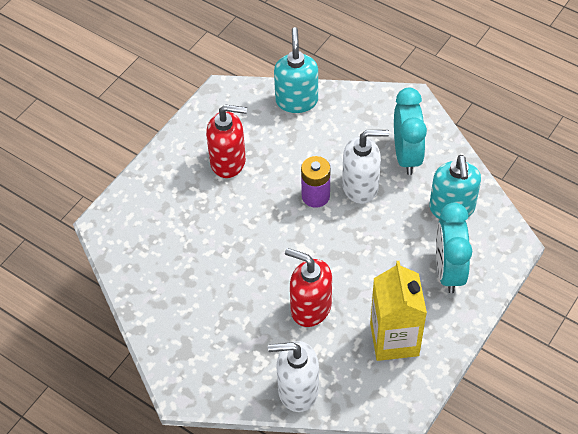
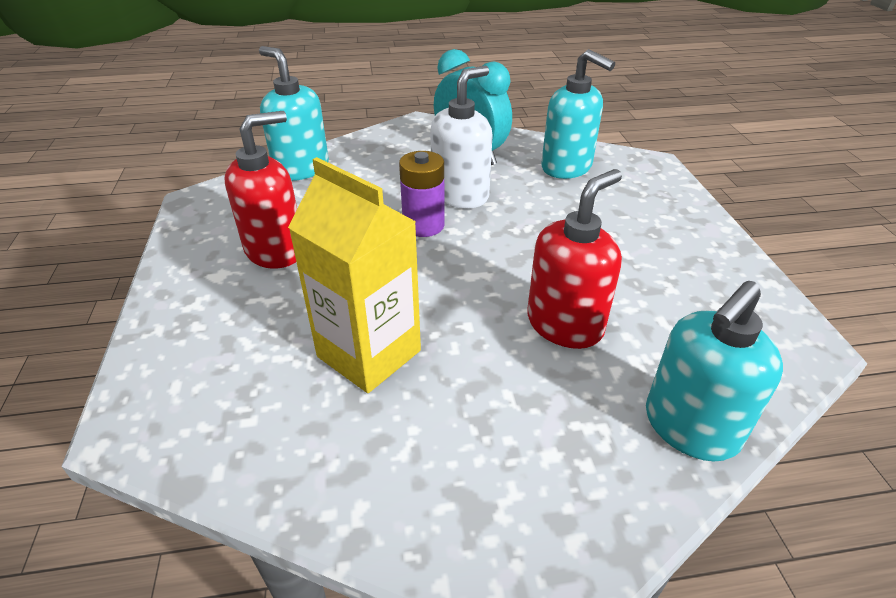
camera: 45 degrees left, 15 degrees down
(297, 390) = (690, 427): white soap dispenser -> turquoise soap dispenser
(310, 307) = (565, 324): red soap dispenser -> red soap dispenser turned 150 degrees clockwise
(394, 339) = (691, 292): yellow carton -> yellow carton (369, 353)
(448, 270) = (639, 208): turquoise clock -> none

